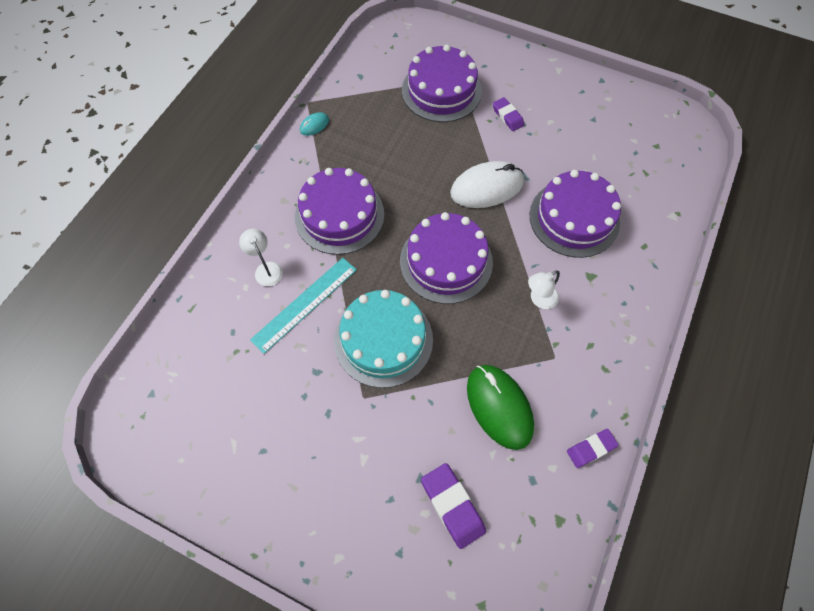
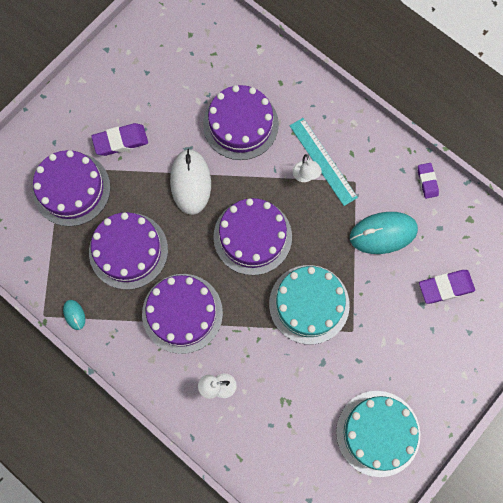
camera: 75 degrees left, 10 degrees up
(242, 457) = (378, 433): none -> turquoise cake
(305, 304) = (261, 360): turquoise ruler -> turquoise ruler (323, 161)
(393, 152) = (128, 250): none -> purple cake
(499, 407) = (383, 233): green mouse -> turquoise mouse
(507, 116) = (120, 141): purple eraser -> purple eraser, size x1.55

